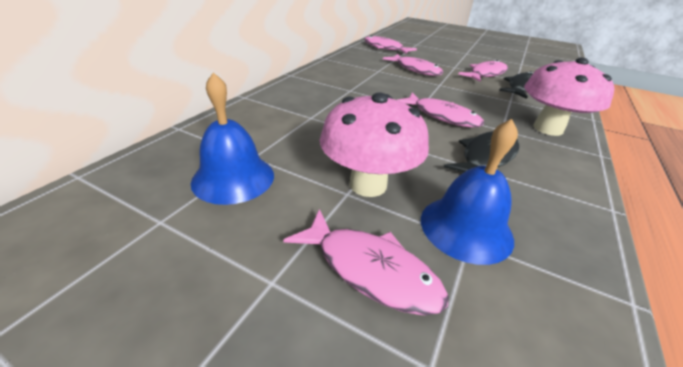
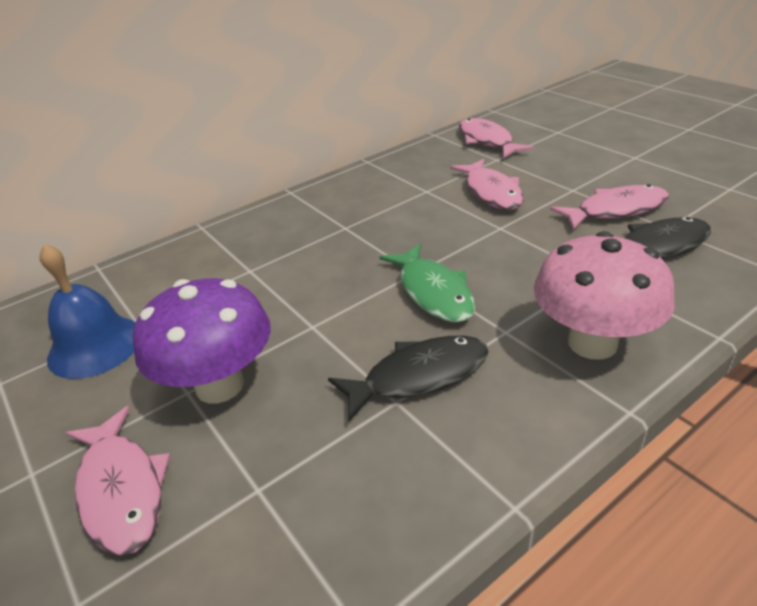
camera: 30 degrees right, 0 degrees up
(368, 184) = (220, 385): pink mushroom -> purple mushroom
(442, 116) = (433, 292): pink fish -> green fish
(466, 228) = (271, 473): blue bell -> none

